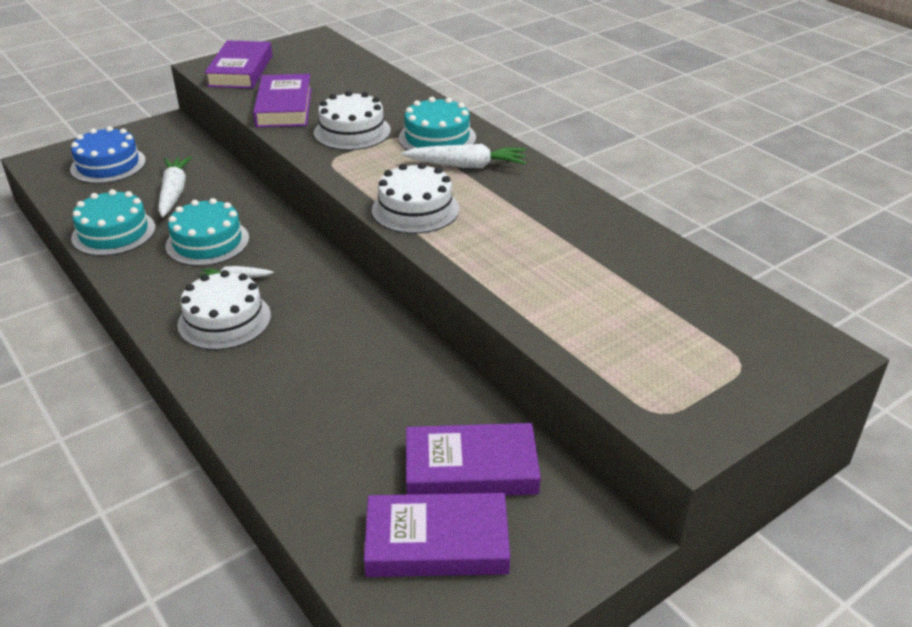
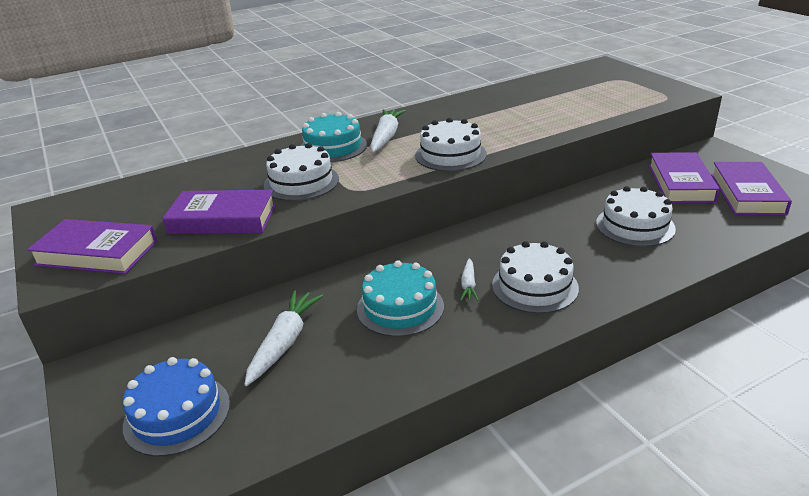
camera: 80 degrees left, 5 degrees down
(114, 233) = (362, 382): turquoise cake -> none
(174, 193) = (284, 342): white carrot -> white carrot turned 105 degrees clockwise
(344, 405) = (635, 226): none -> white cake

